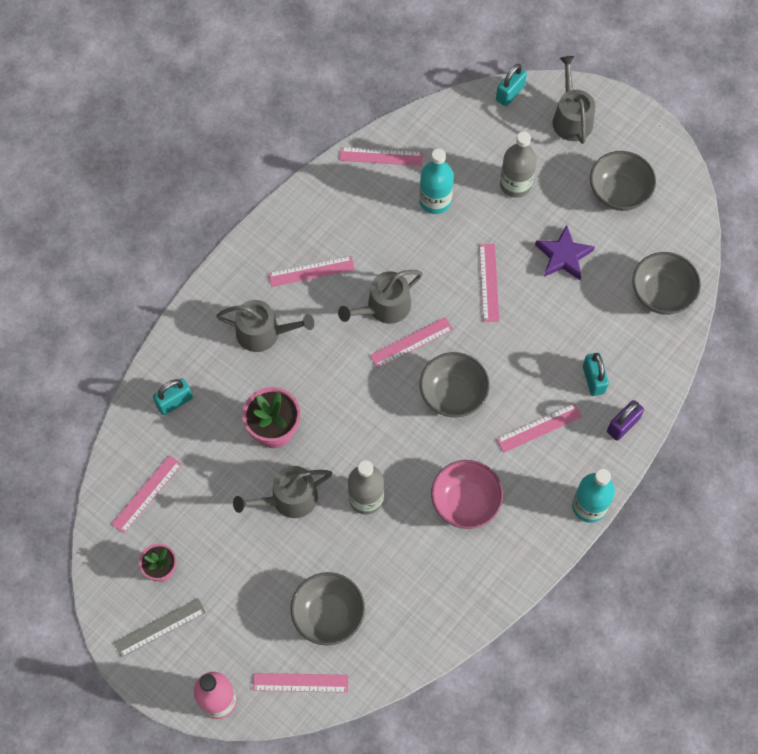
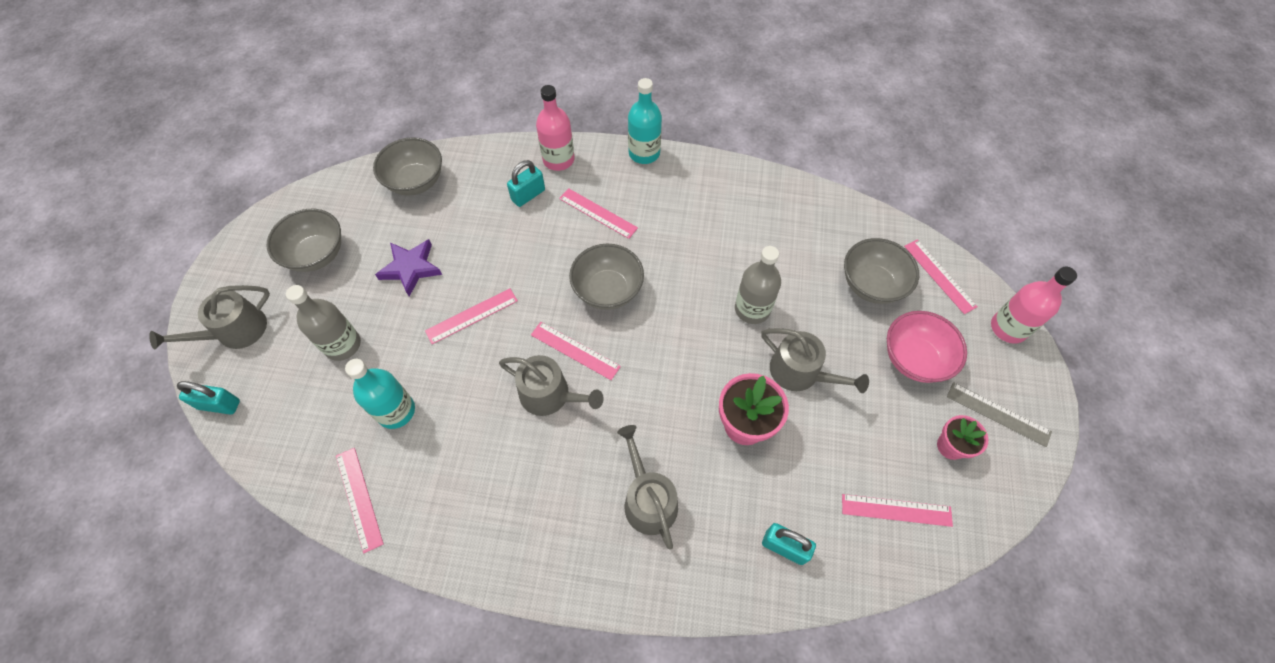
camera: 120 degrees left, 5 degrees down
(311, 271) = (546, 492): pink ruler -> none
(465, 502) = (701, 234): pink bowl -> pink bowl (914, 359)
(623, 425) = (558, 160): purple padlock -> pink bottle

